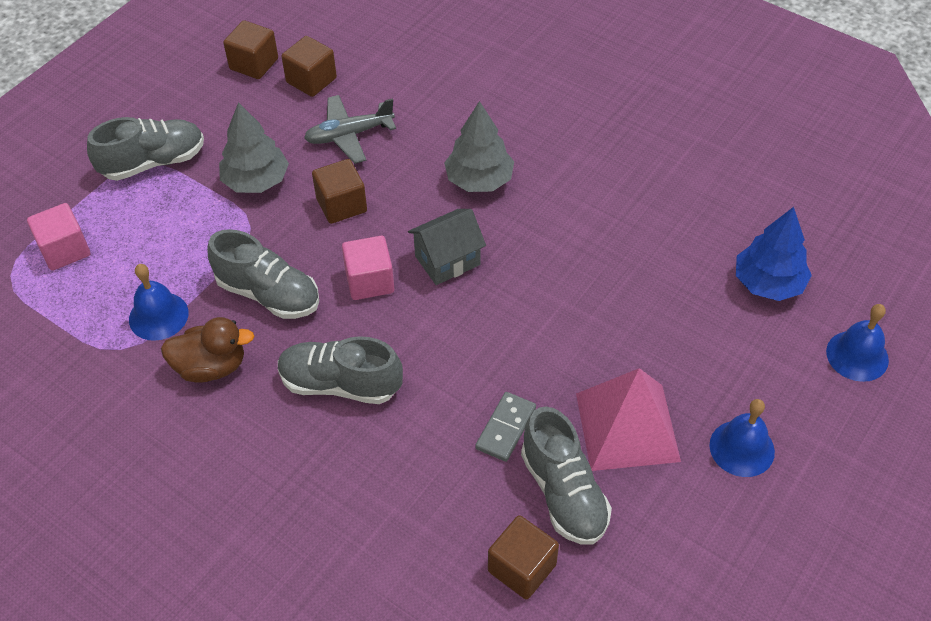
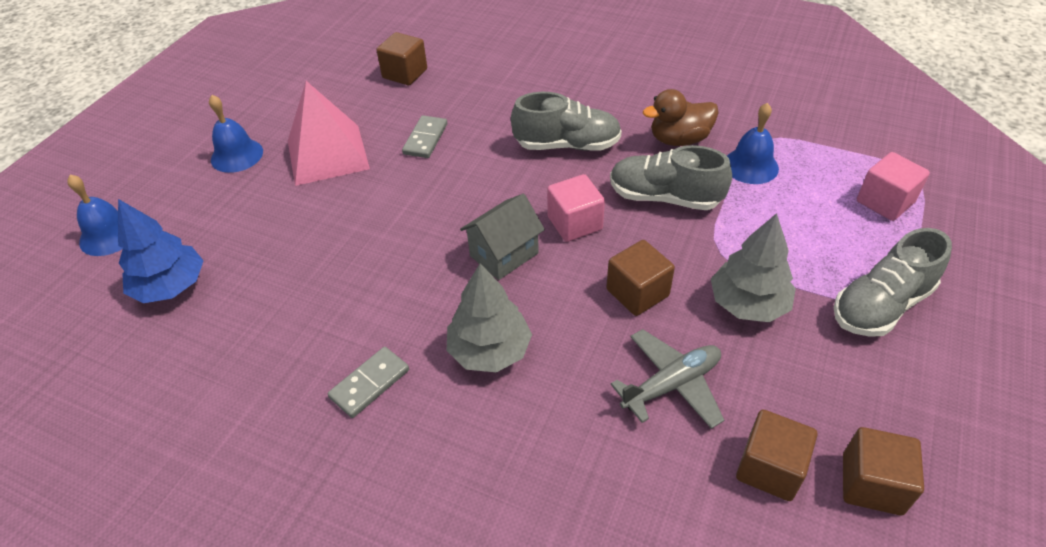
camera: 170 degrees right, 5 degrees down
(563, 492) = (378, 111): grey shoe -> none
(577, 171) = (370, 384): none -> grey domino

